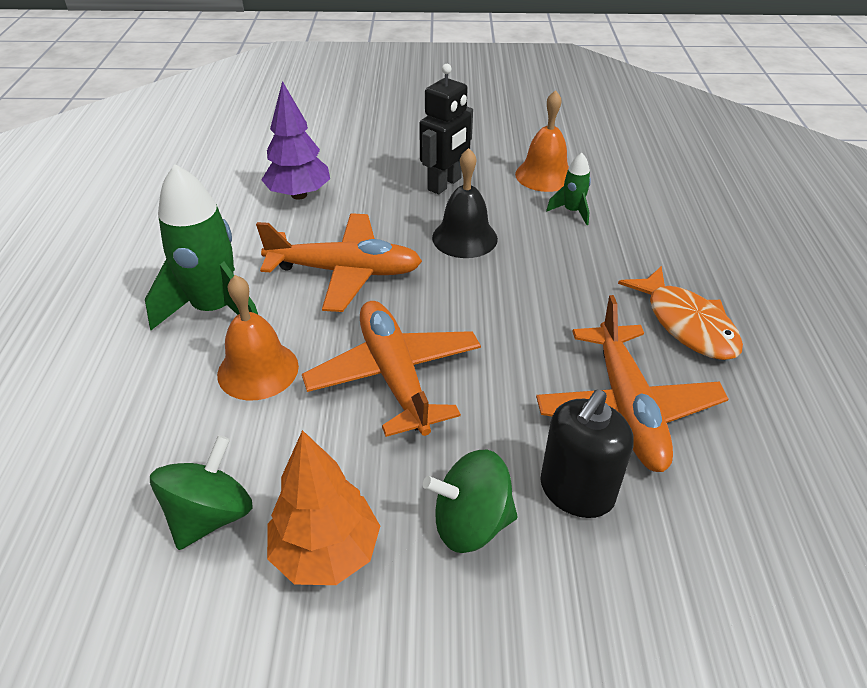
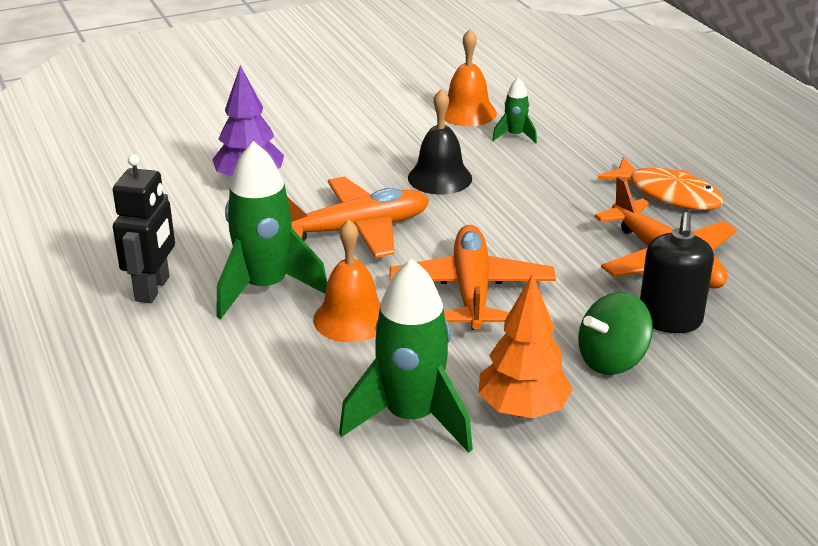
camera: 25 degrees left, 10 degrees down
(210, 515) = (411, 418): green spinning top -> green rocket
(394, 376) = (471, 290): orange plane -> orange plane turned 45 degrees clockwise
(445, 184) = (383, 140): black robot -> black robot (153, 289)

